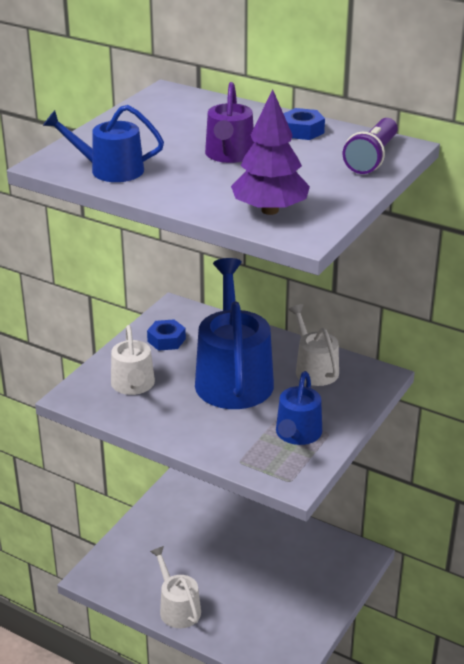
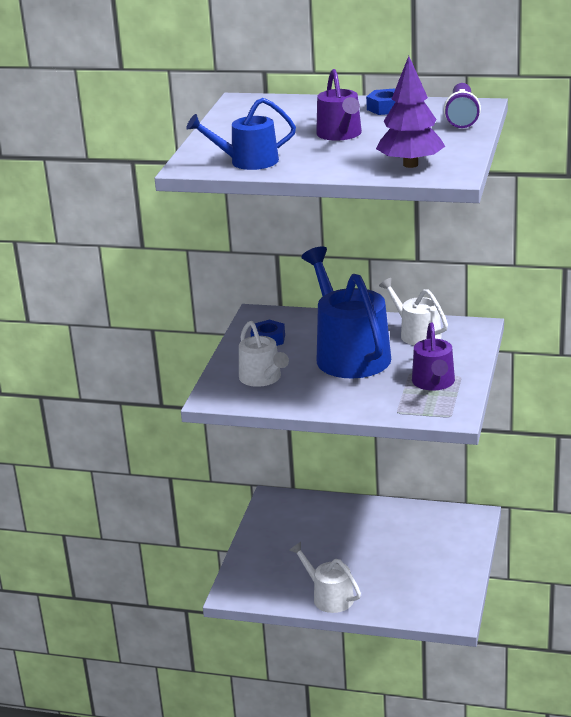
camera: 15 degrees left, 5 degrees down
(297, 434) = (434, 382): blue watering can -> purple watering can

